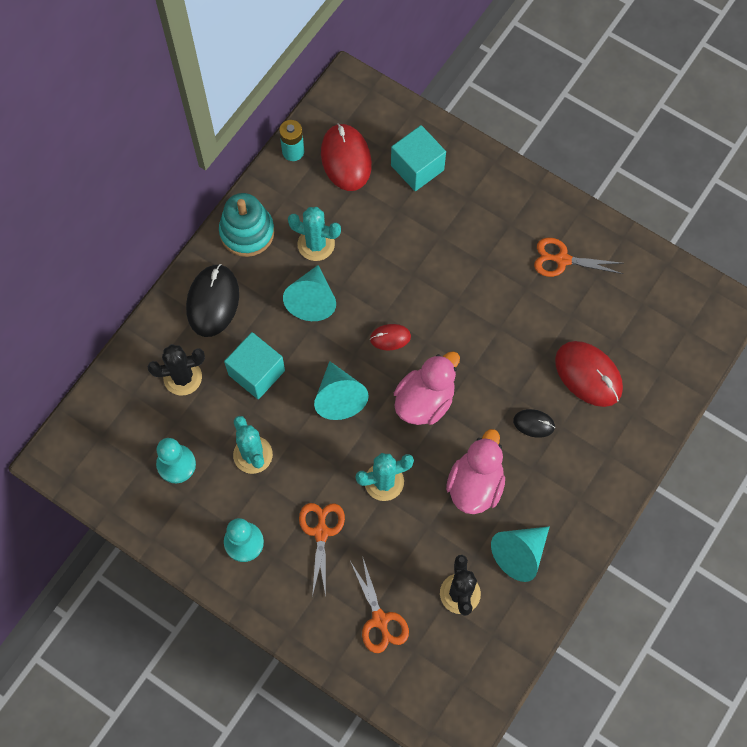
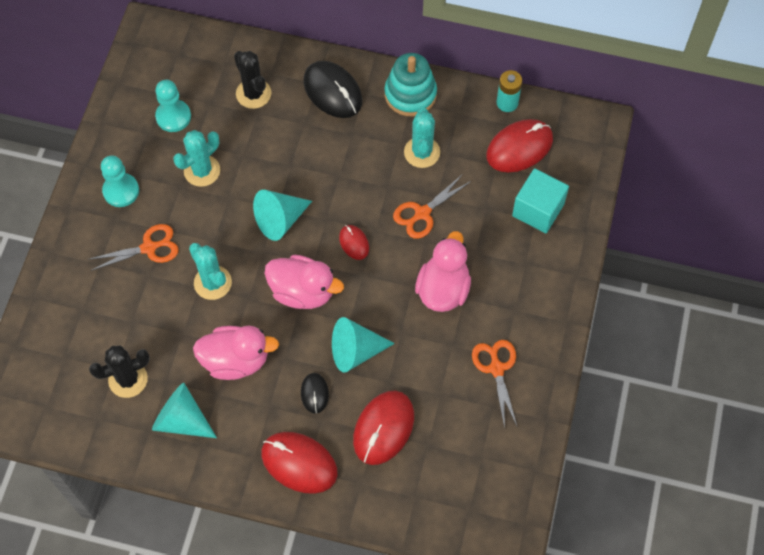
camera: 70 degrees right, 5 degrees down
(213, 302) = (332, 91): black mouse -> black mouse turned 60 degrees clockwise
(256, 373) = (279, 148): turquoise cube -> none
(312, 300) = (366, 167): turquoise cone -> turquoise cone (355, 351)
(380, 619) = (84, 320): orange scissors -> orange scissors (422, 213)
(468, 276) = (443, 289): none -> pink duck
(598, 459) = (299, 463): none -> red mouse

